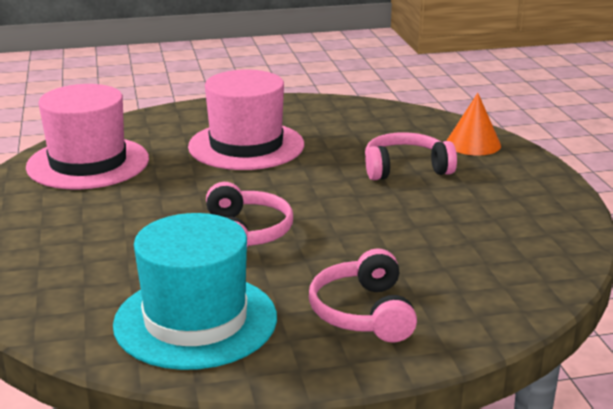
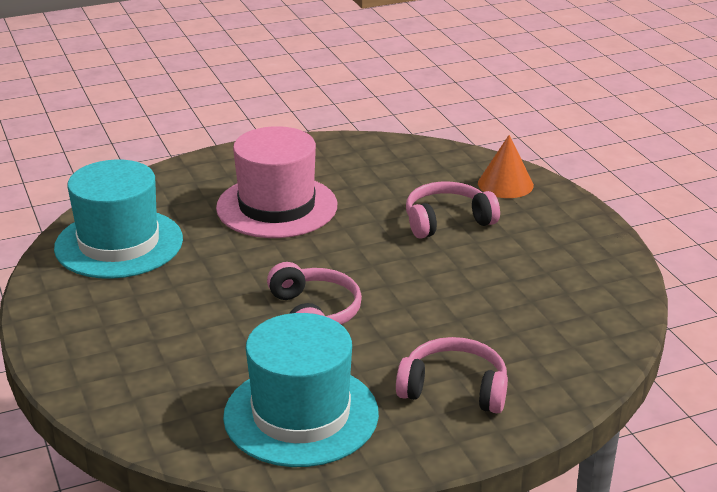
camera: 10 degrees left, 5 degrees up
(88, 163) = (119, 244): pink hat -> turquoise hat
(363, 313) = (454, 389): pink headphones -> pink headphones turned 120 degrees clockwise

